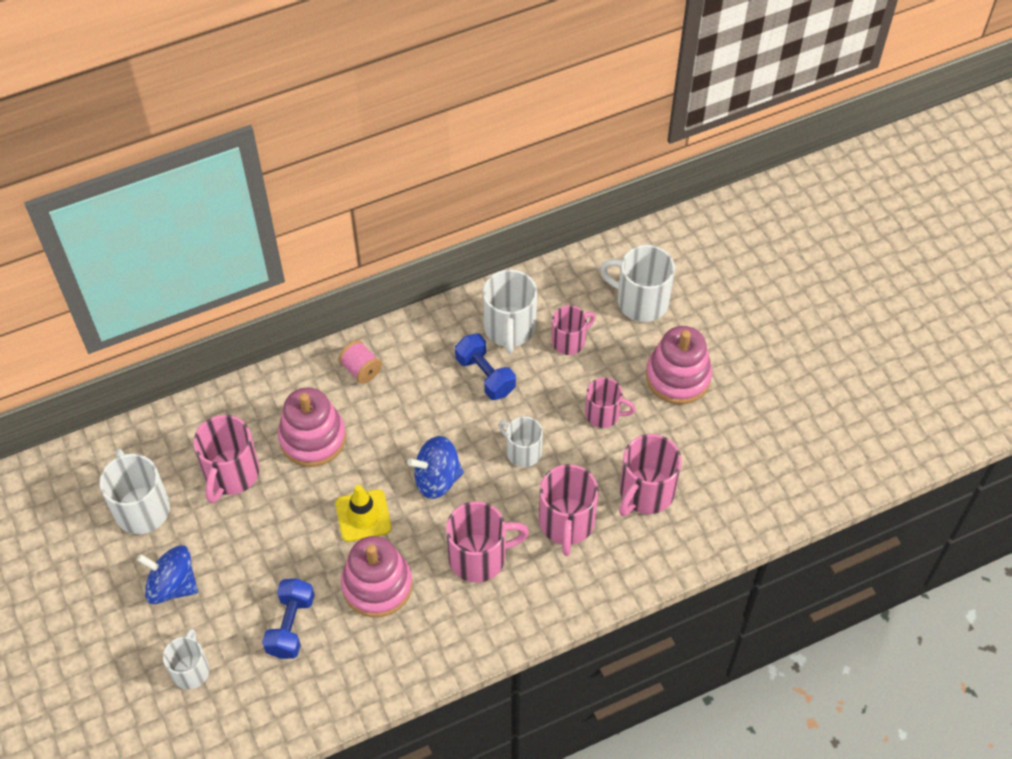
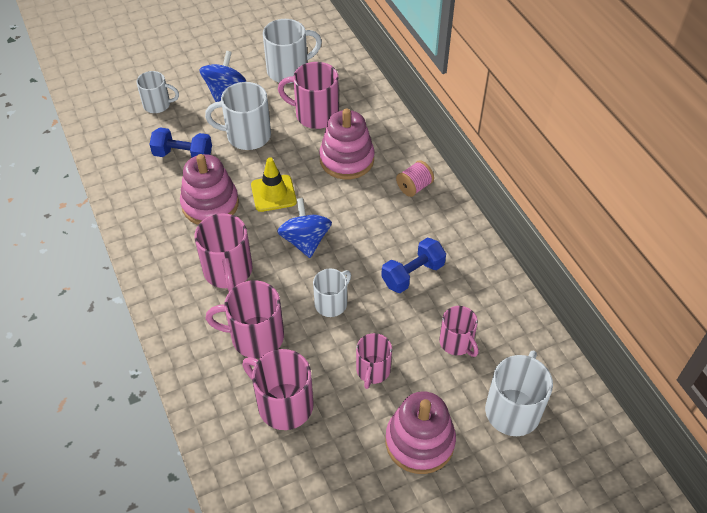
camera: 90 degrees right, 5 degrees down
(509, 328) = (466, 293): white mug -> white mug (247, 135)

